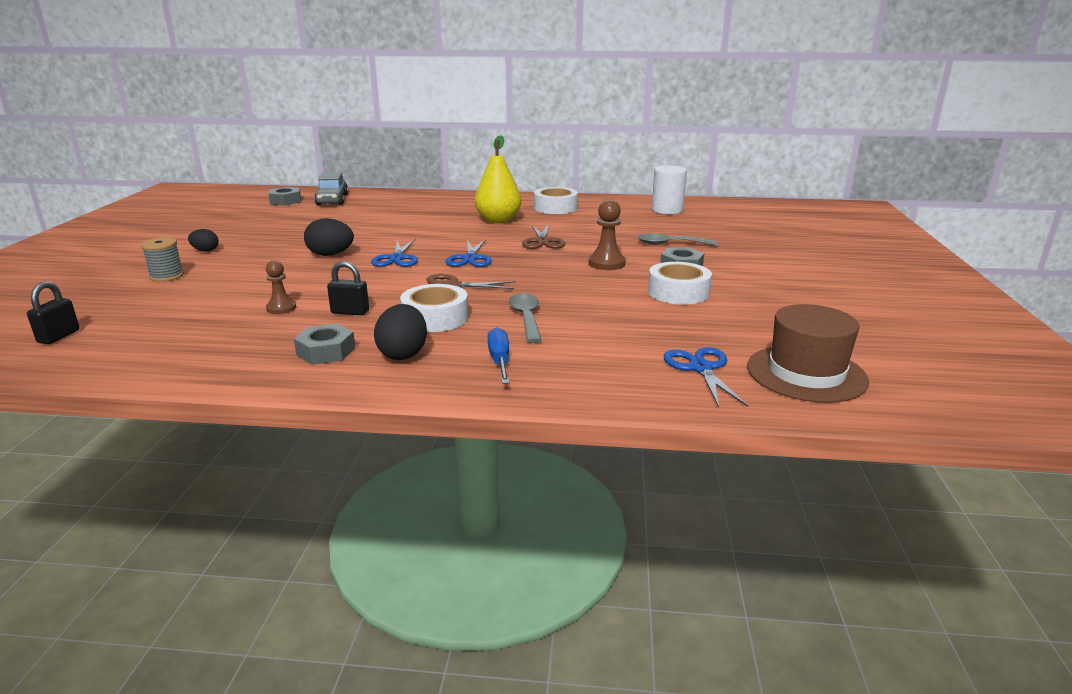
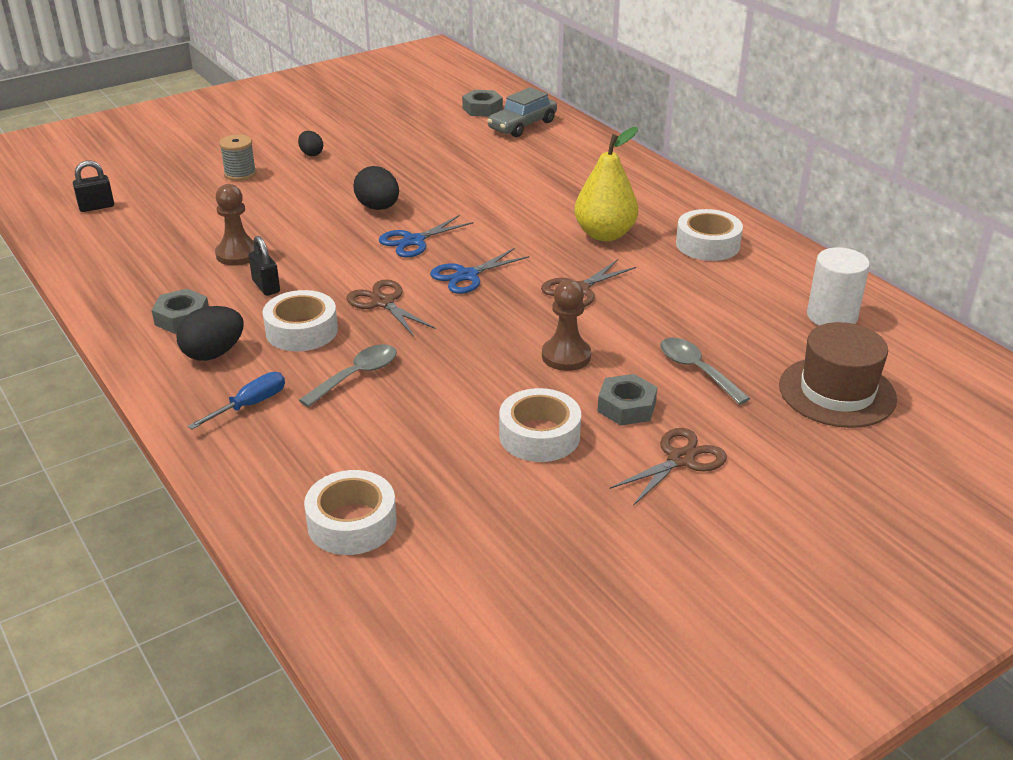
camera: 50 degrees right, 10 degrees up
(281, 308) = (238, 254): brown pawn -> brown pawn, size x1.51
(701, 368) = (352, 523): blue scissors -> white tape
(749, 271) = (680, 459): none -> brown scissors
(806, 373) = (411, 597): brown hat -> brown hat (837, 392)

